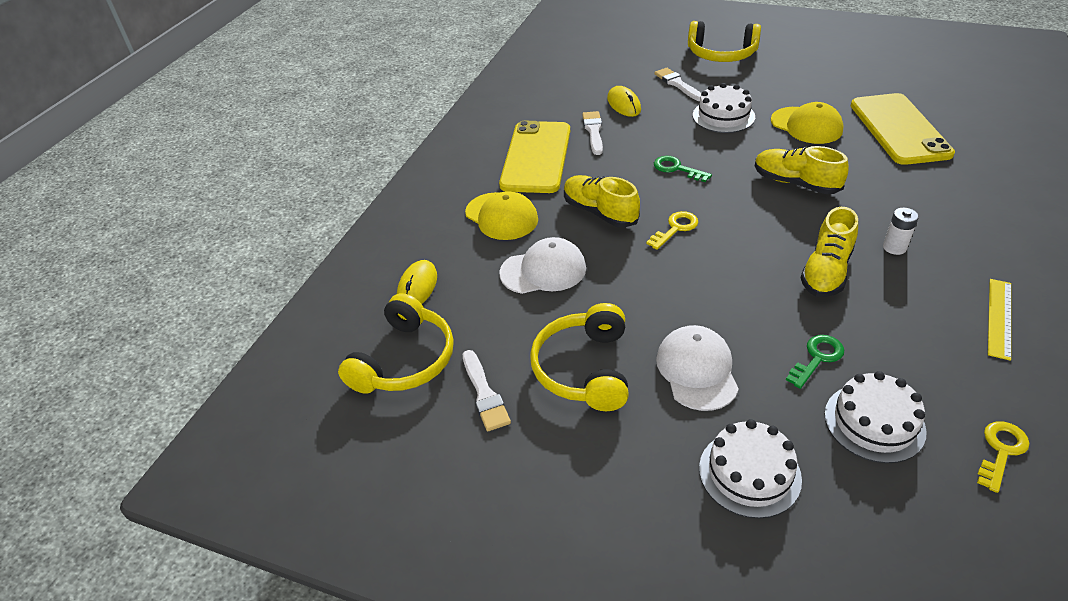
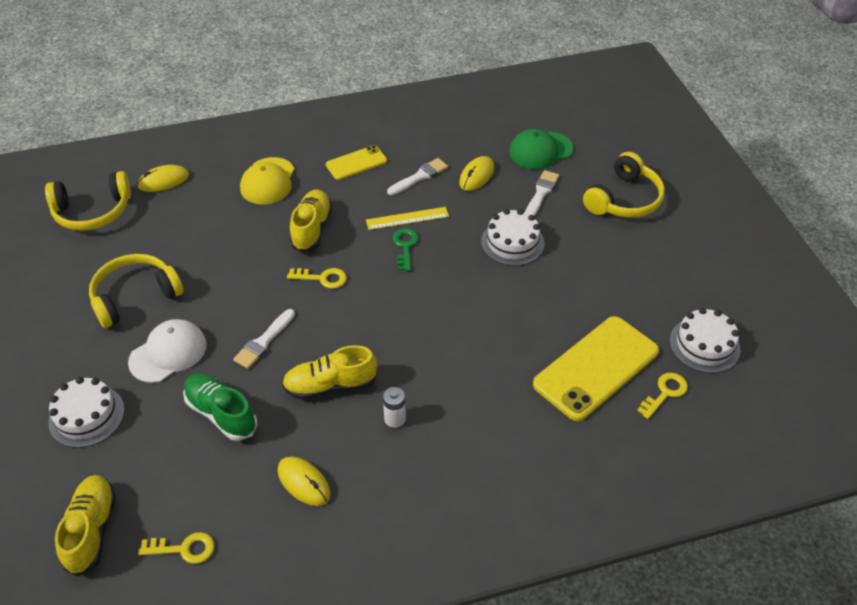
camera: 50 degrees right, 5 degrees up
(485, 394) = (84, 261): white brush -> white brush (263, 341)
(536, 157) = (356, 163): yellow phone -> yellow phone, size x0.54
(543, 270) = (222, 231): white cap -> none
(626, 67) = (540, 150): none -> green cap
(721, 54) = (624, 199): yellow headphones -> yellow headphones turned 120 degrees counterclockwise
(795, 183) = (443, 326): yellow shoe -> yellow shoe (91, 530)
(806, 125) = (544, 301): yellow cap -> none
(817, 358) = (221, 413): green key -> green shoe
(874, 422) = (172, 467): white cake -> white cake (704, 345)
(945, 110) = (665, 393): none -> yellow key
(946, 331) = (303, 482): none -> yellow mouse
(999, 318) = (344, 513): yellow ruler -> yellow ruler (407, 218)

